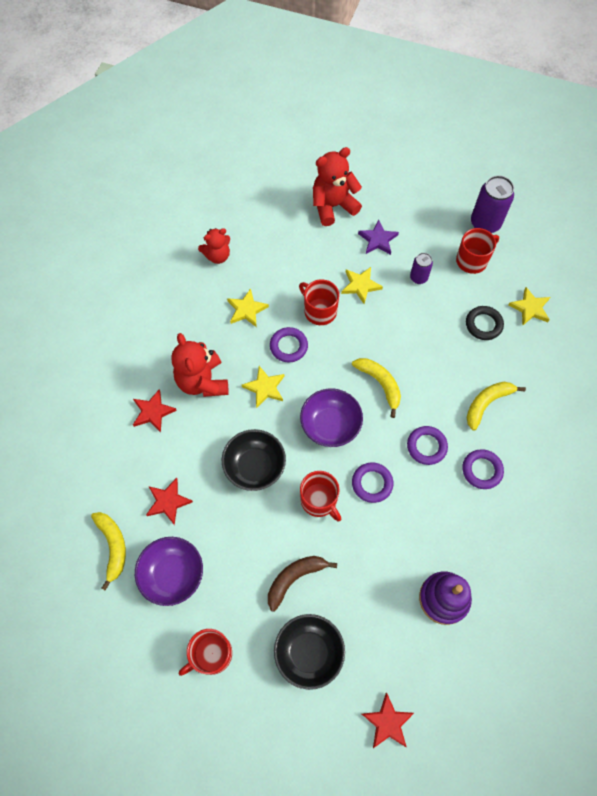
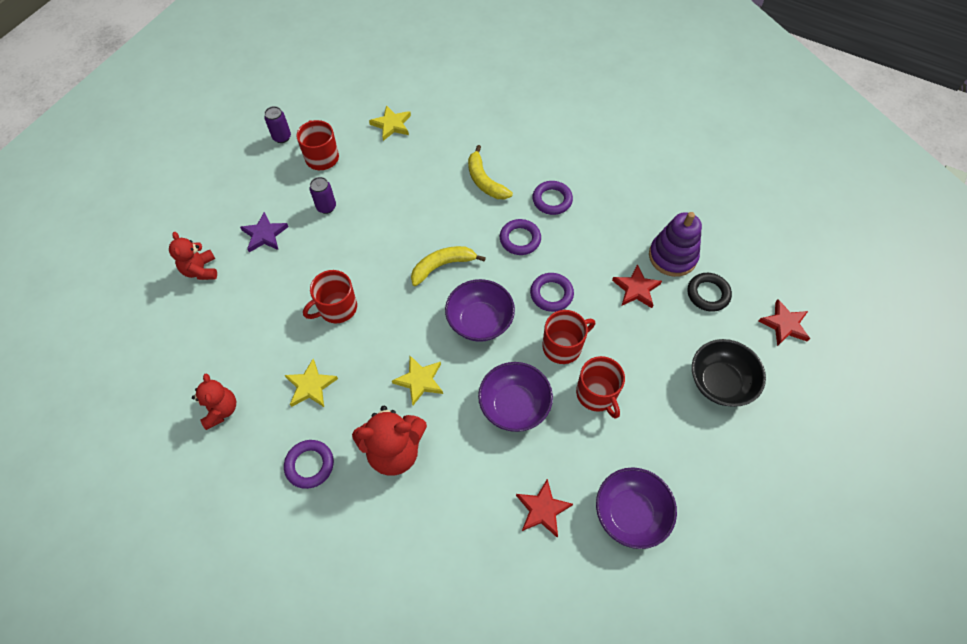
camera: 80 degrees left, 5 degrees down
(113, 546) = (590, 584): yellow banana -> none
(153, 412) = (422, 516): red star -> red star (636, 289)
(211, 654) = (720, 480): red mug -> red mug (597, 394)
(255, 466) = (514, 405): black bowl -> purple bowl
(288, 346) = (373, 347): purple ring -> purple ring (310, 465)
(294, 578) = (644, 384): brown banana -> none
(333, 206) = (201, 270): red teddy bear -> red teddy bear, size x0.63
(360, 285) = (318, 262): yellow star -> none
(483, 324) = (399, 164): black ring -> black ring (708, 294)
(485, 223) = (282, 137): purple can -> purple can, size x0.56

